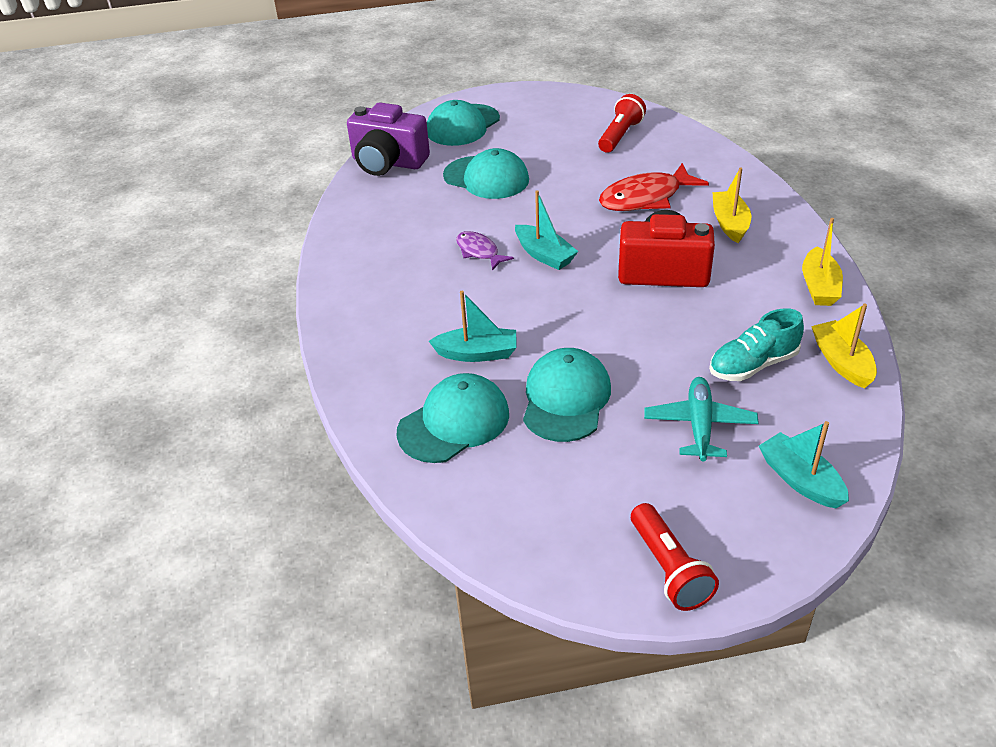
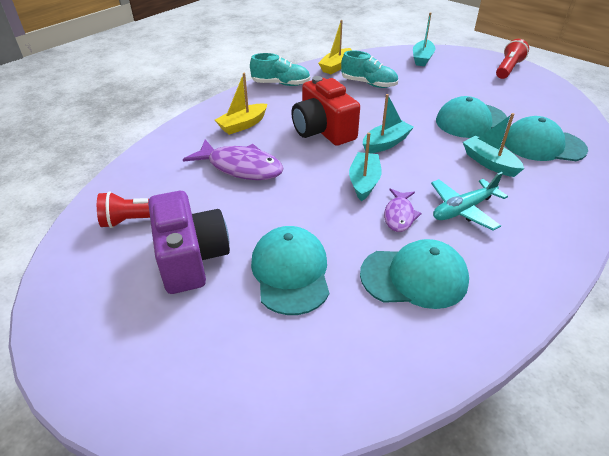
camera: 130 degrees left, 0 degrees up
(388, 162) = (335, 385): purple camera -> purple camera (191, 258)
(462, 125) = (191, 364): turquoise cap -> turquoise cap (414, 277)
(592, 301) = (386, 143): none -> turquoise boat
(645, 198) = (241, 167): red fish -> purple fish
(699, 425) = (428, 84): turquoise plane -> turquoise plane (463, 209)
(819, 287) = (281, 84): yellow boat -> turquoise shoe

